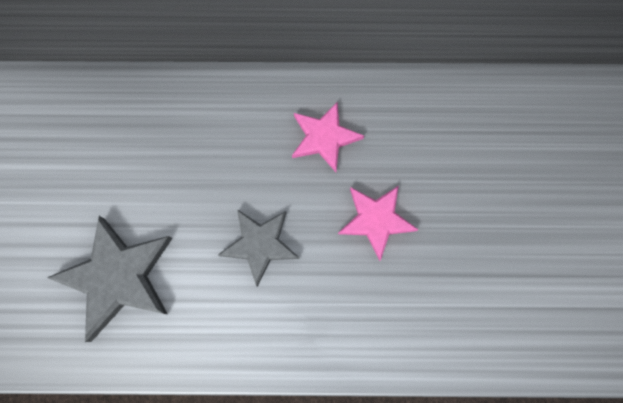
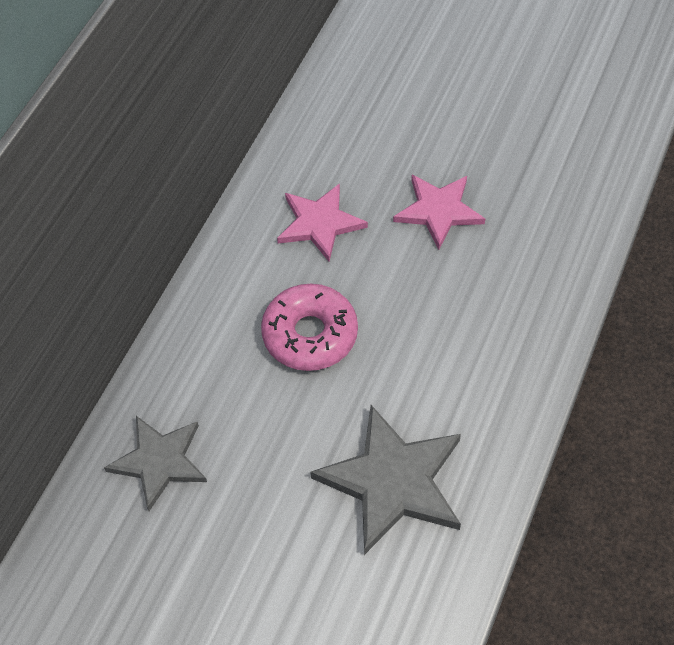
camera: 65 degrees left, 15 degrees down
(222, 170) = (310, 335): none -> pink donut
(260, 244) = (418, 325): grey star -> grey star (159, 462)

